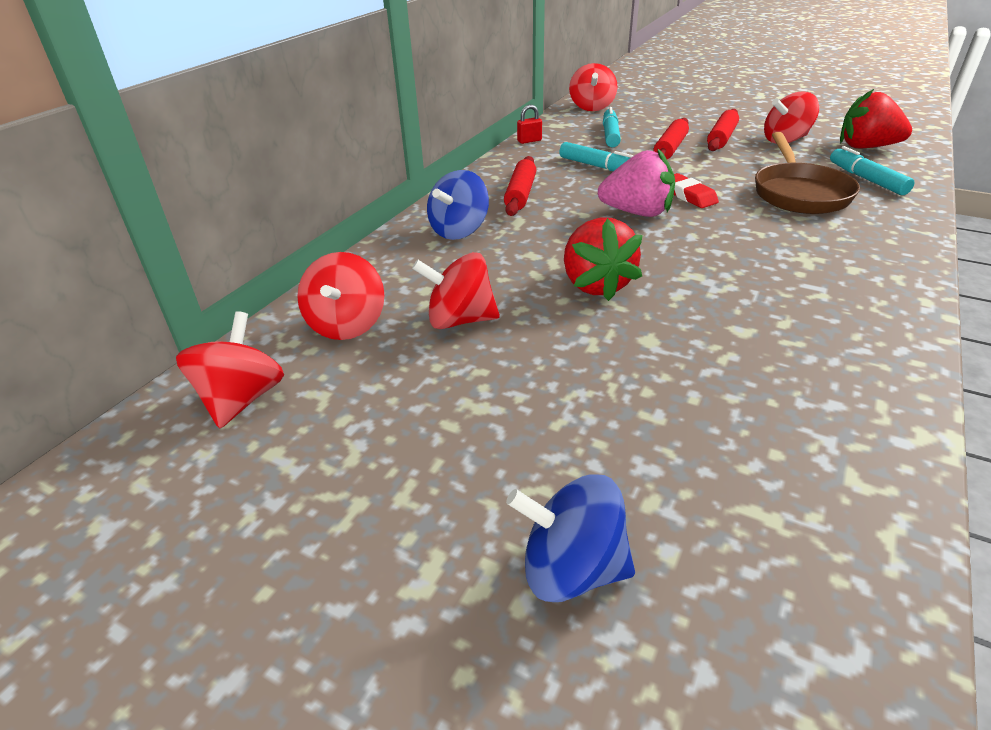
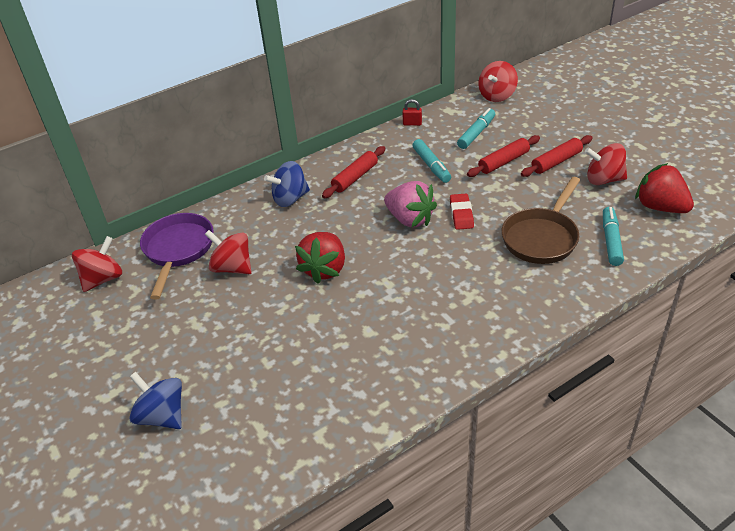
camera: 30 degrees right, 5 degrees up
(347, 325) = (178, 250): red spinning top -> purple pan

